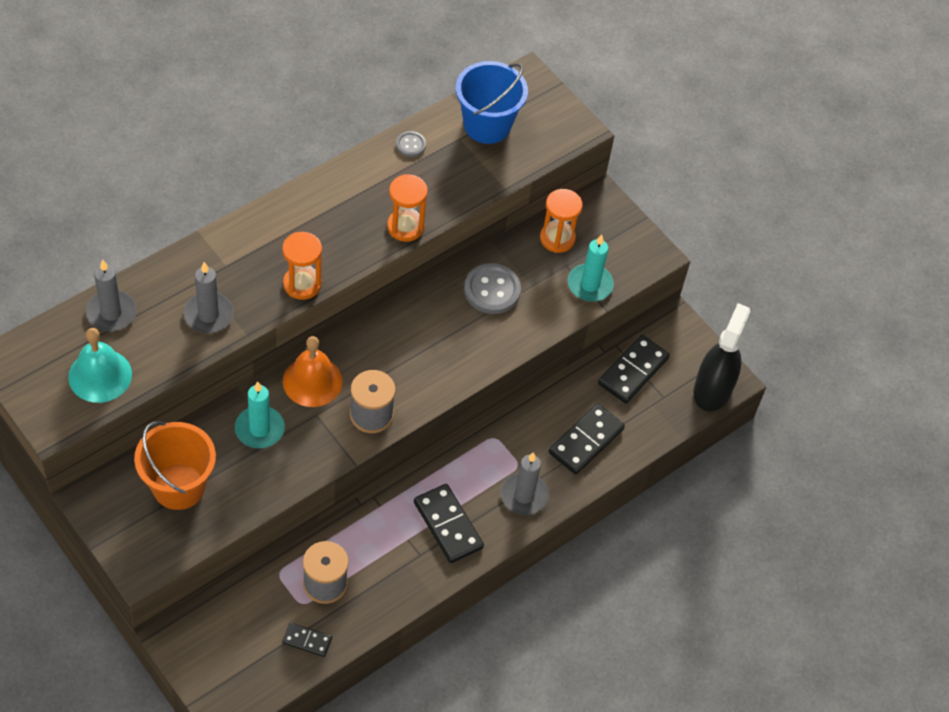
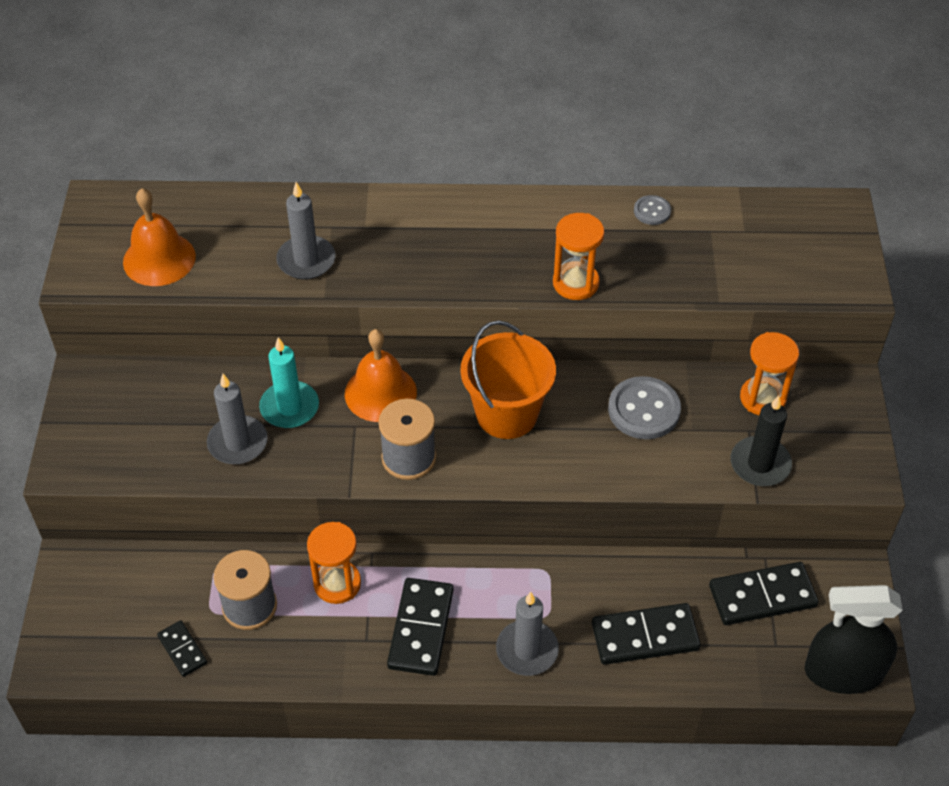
camera: 45 degrees right, 5 degrees down
(100, 375) = (159, 259): turquoise bell -> orange bell
(111, 313) = (222, 212): grey candle -> grey candle (237, 443)
(178, 486) = (168, 414): orange bucket -> orange bucket (506, 414)
(302, 284) = (421, 281): orange hourglass -> orange hourglass (337, 583)
(487, 125) = (753, 232): blue bucket -> none
(590, 285) = (760, 464): turquoise candle -> black candle
(712, 389) = (843, 672): black spray bottle -> black spray bottle turned 150 degrees counterclockwise

